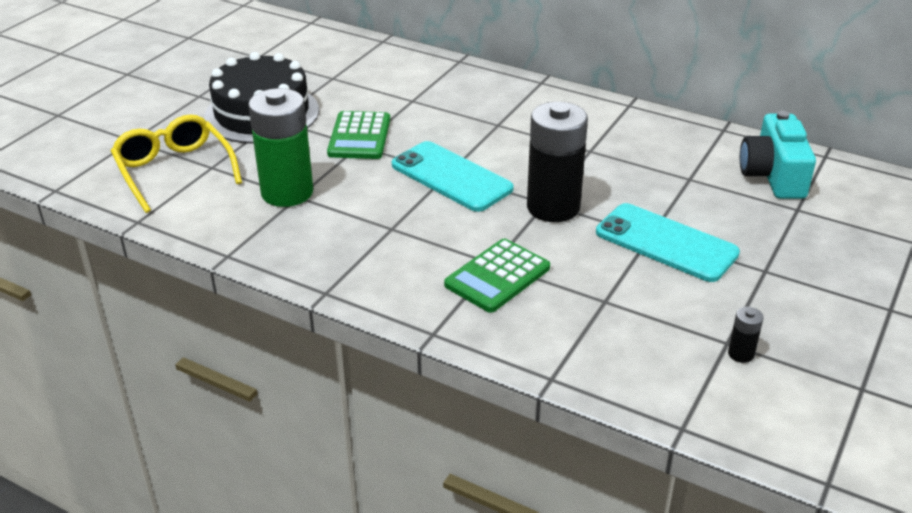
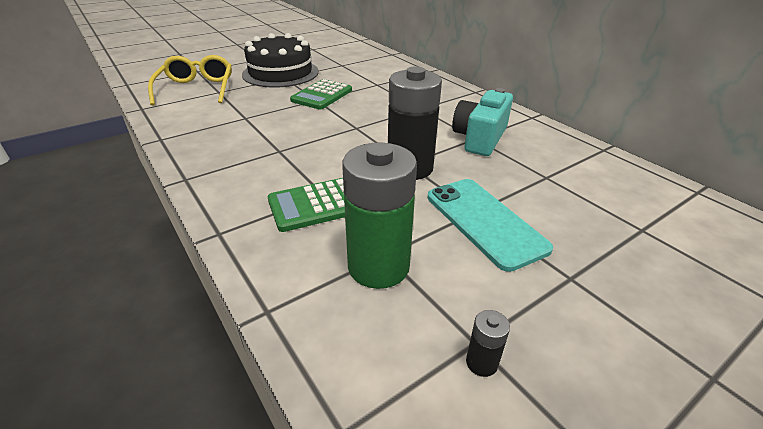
camera: 25 degrees right, 0 degrees up
(287, 192) = (241, 114): green battery -> green battery (378, 266)
(451, 177) = (355, 130): turquoise phone -> none
(773, 175) = (631, 194): turquoise camera -> turquoise camera (480, 138)

